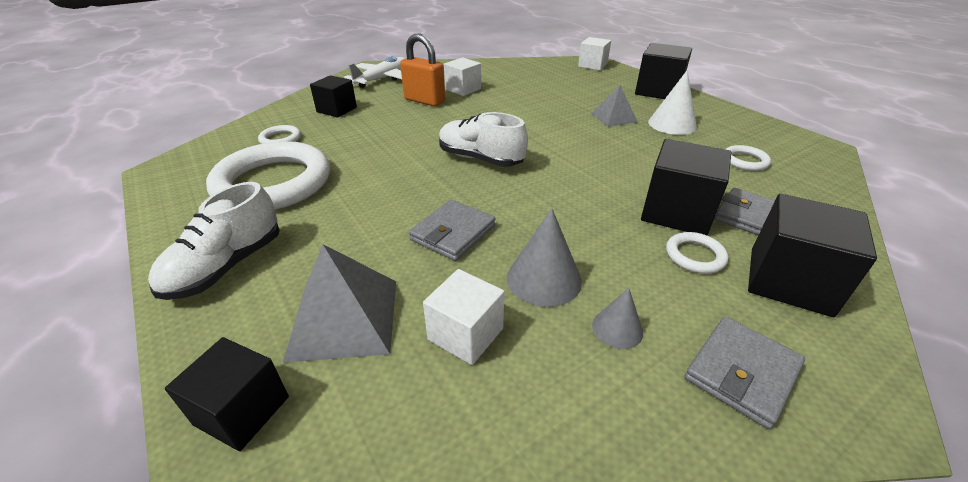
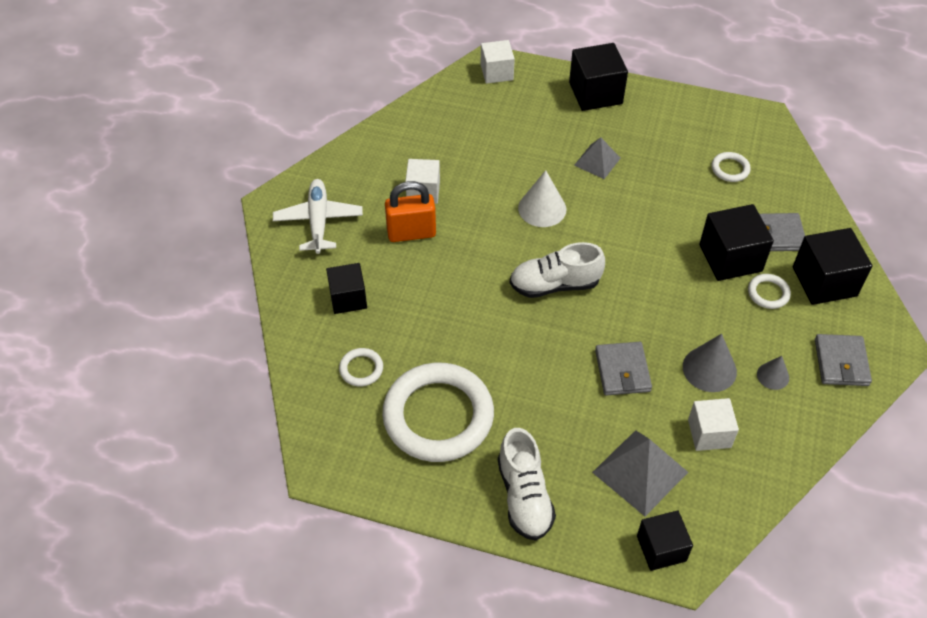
camera: 40 degrees left, 15 degrees up
(672, 124) = (647, 145): white cone -> white cone (542, 208)

